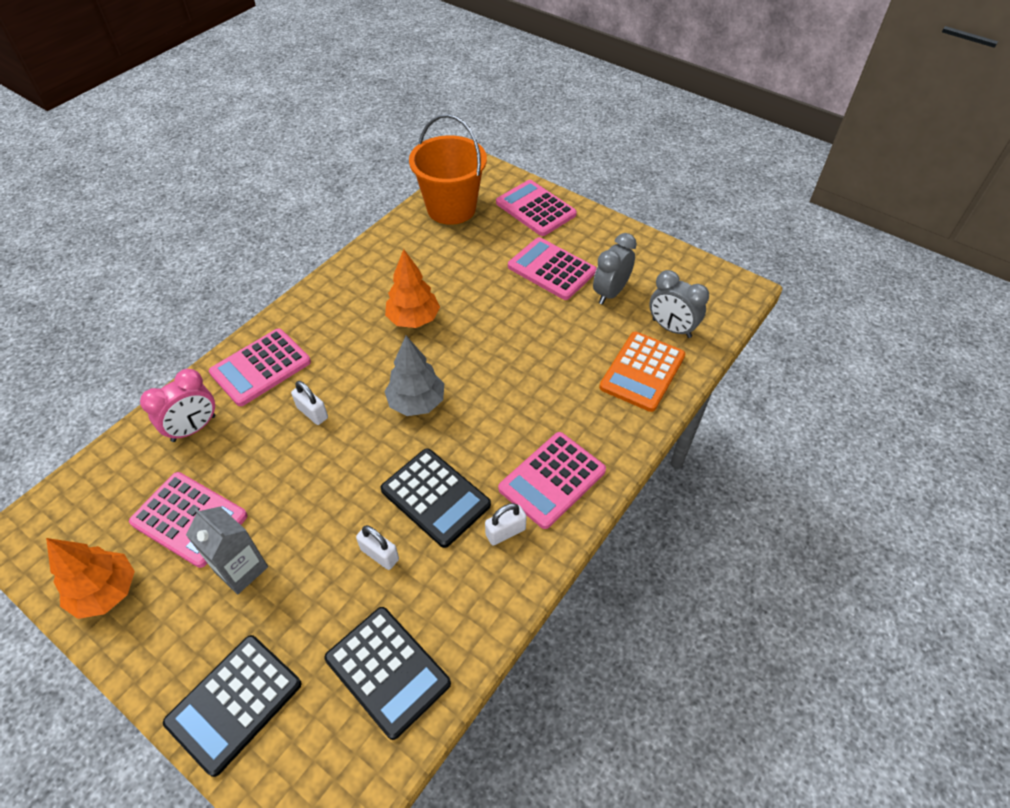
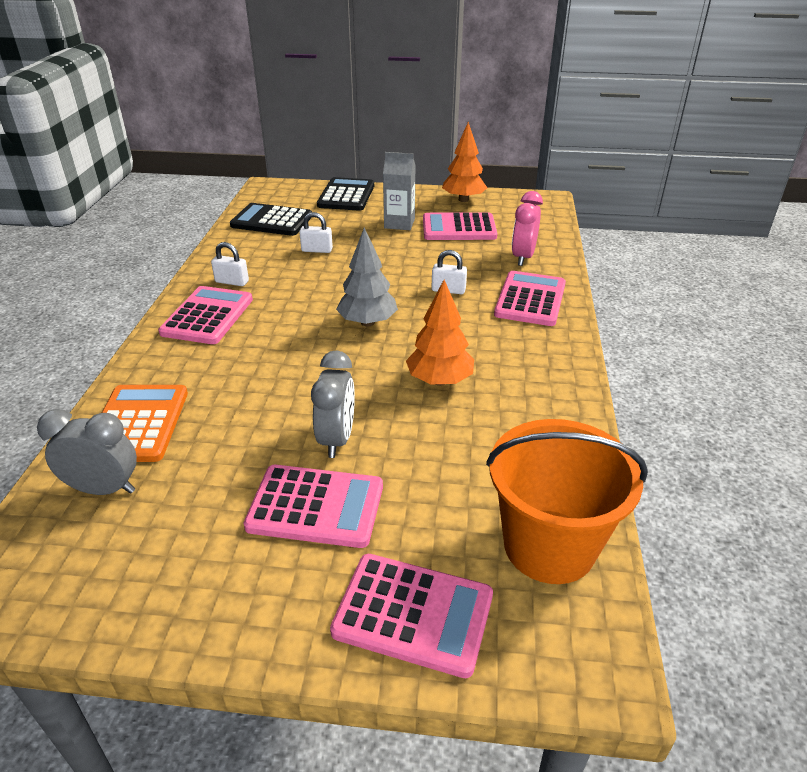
camera: 150 degrees right, 15 degrees down
(435, 497) = (300, 281): black calculator -> none
(505, 532) = (232, 282): white padlock -> white padlock turned 75 degrees clockwise
(610, 292) = (210, 506): grey clock -> grey clock (337, 439)

